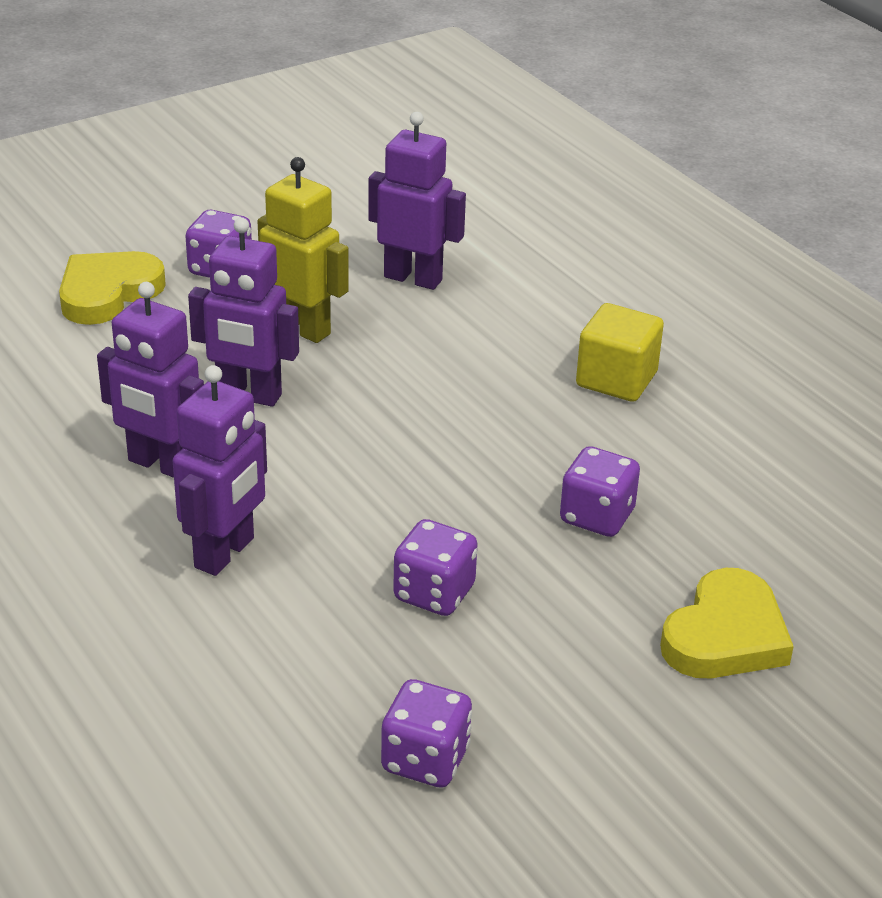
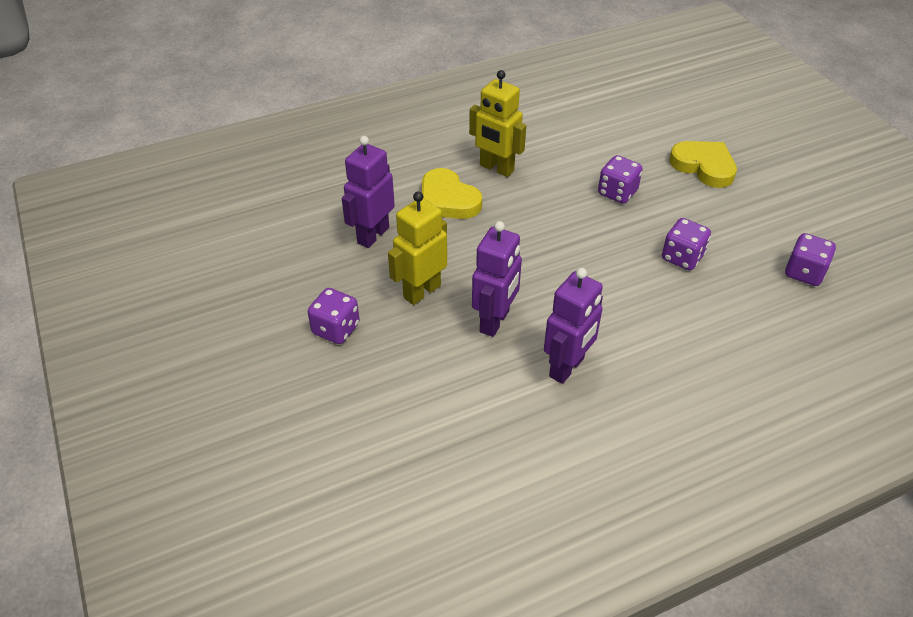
camera: 80 degrees left, 10 degrees up
(108, 293) = (353, 394): yellow heart -> yellow heart (447, 200)
(225, 553) = (654, 339): purple robot -> none
(616, 379) = (496, 168): yellow cube -> yellow robot

